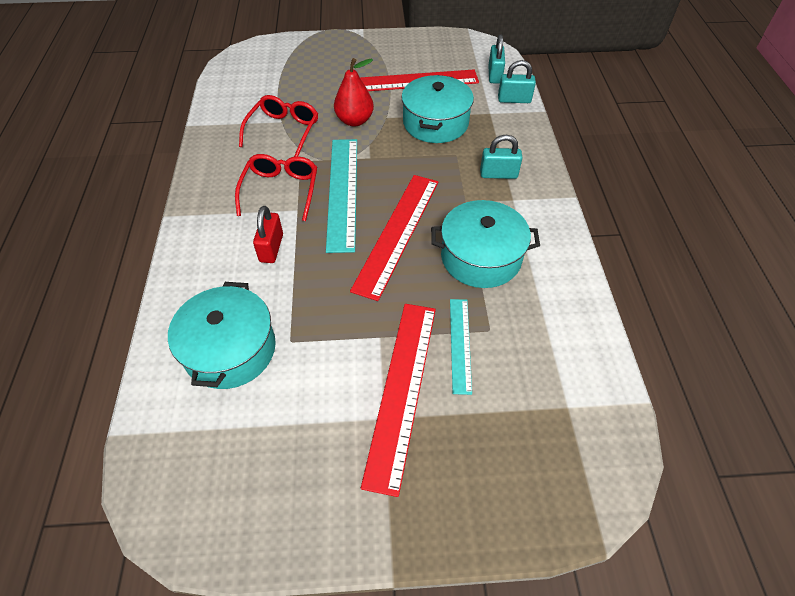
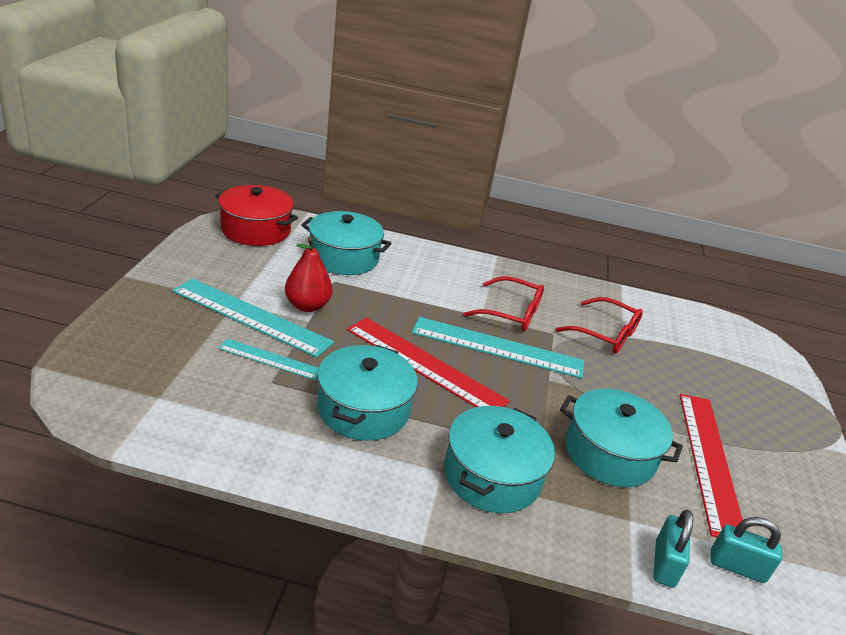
camera: 100 degrees right, 20 degrees down
(194, 478) = (256, 230): none -> red pot
(271, 248) = (437, 293): red padlock -> none
(354, 120) = (620, 387): red pear -> red pear (307, 306)
(401, 390) = (251, 316): red ruler -> turquoise ruler
(498, 174) = (492, 475): turquoise padlock -> turquoise pot

